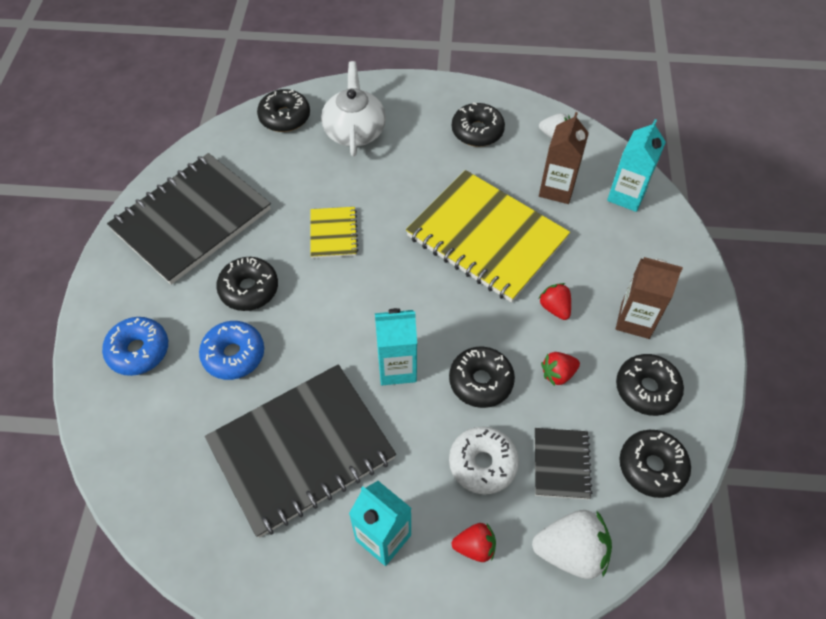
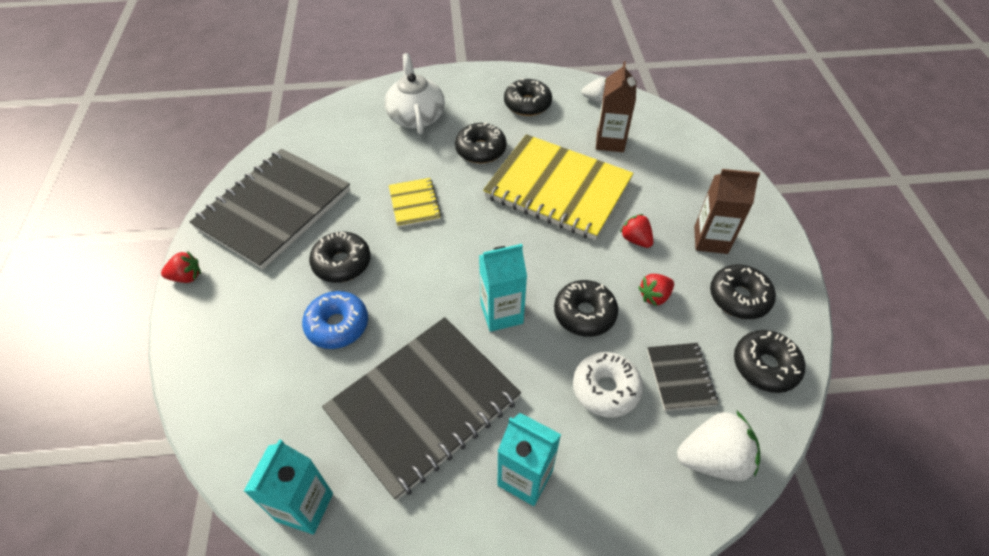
camera: 10 degrees left, 5 degrees down
(138, 351) = (238, 336): blue donut -> none
(285, 117) = (348, 113): black donut -> black donut (480, 150)
(475, 547) = (619, 471): red strawberry -> red strawberry (186, 277)
(626, 196) = (672, 139): turquoise carton -> turquoise carton (304, 507)

